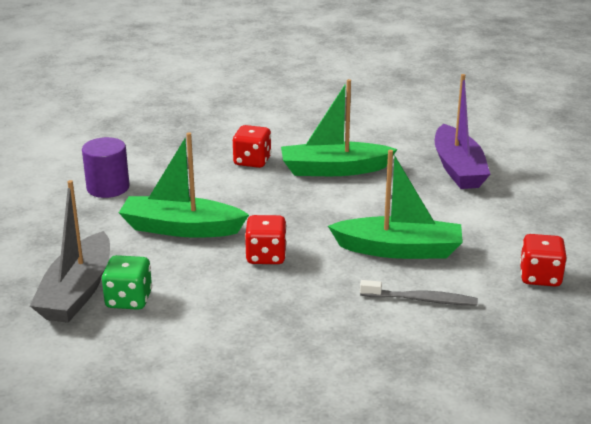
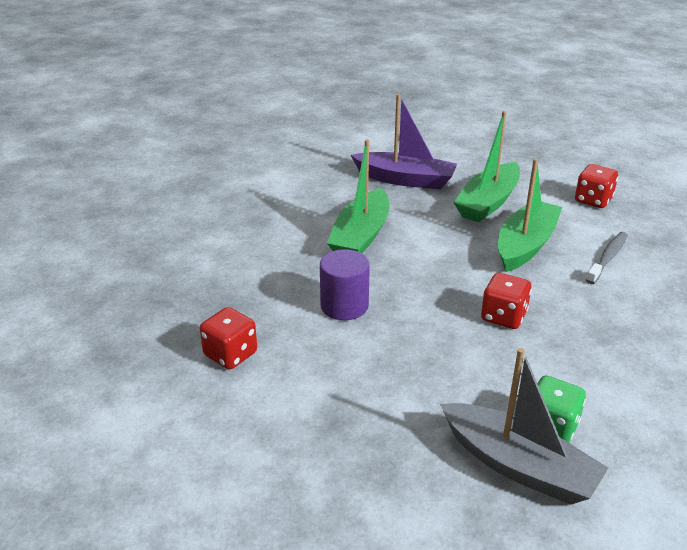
camera: 65 degrees left, 5 degrees up
(108, 188) = (287, 392): purple cylinder -> purple cylinder (344, 306)
(181, 228) = (419, 357): green boat -> green boat (488, 202)
(252, 161) = (305, 276): red dice -> red dice (230, 354)

